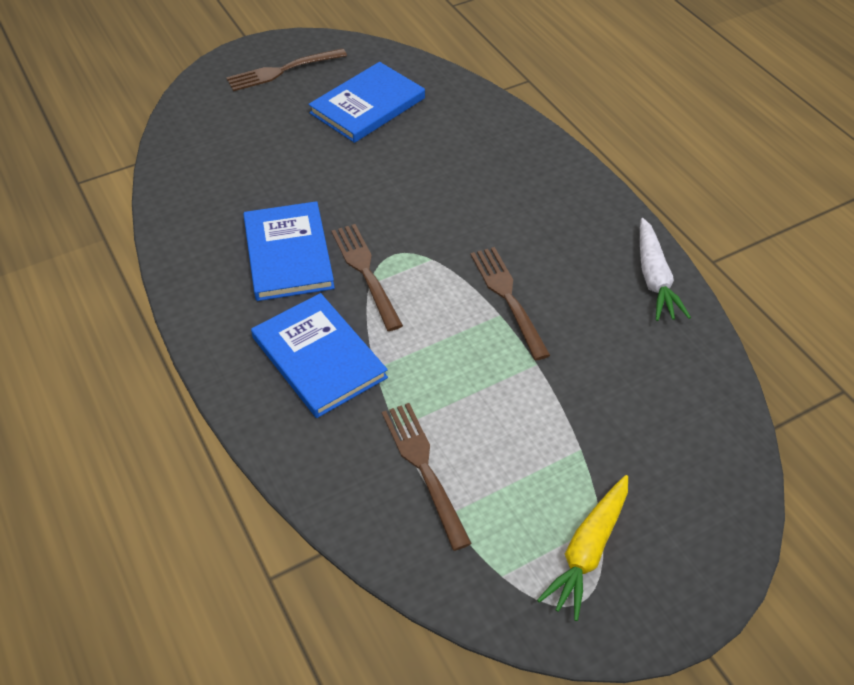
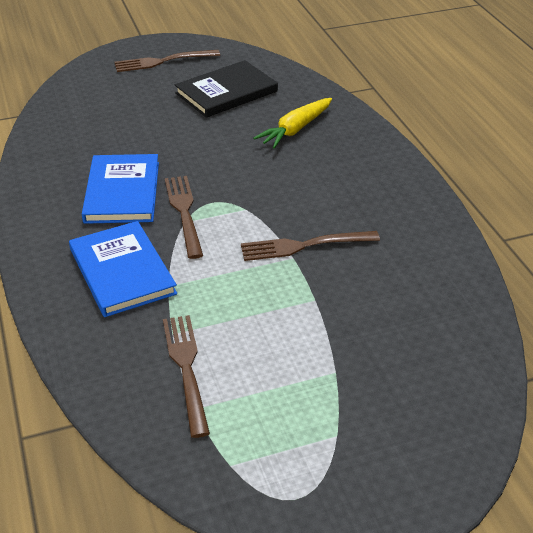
camera: 10 degrees right, 10 degrees down
(368, 106) = (226, 92): blue book -> black book
(508, 298) = (304, 246): brown fork -> brown fork turned 90 degrees counterclockwise
(587, 551) = (317, 456): yellow carrot -> yellow carrot (295, 129)
(654, 278) = (443, 246): white carrot -> none

